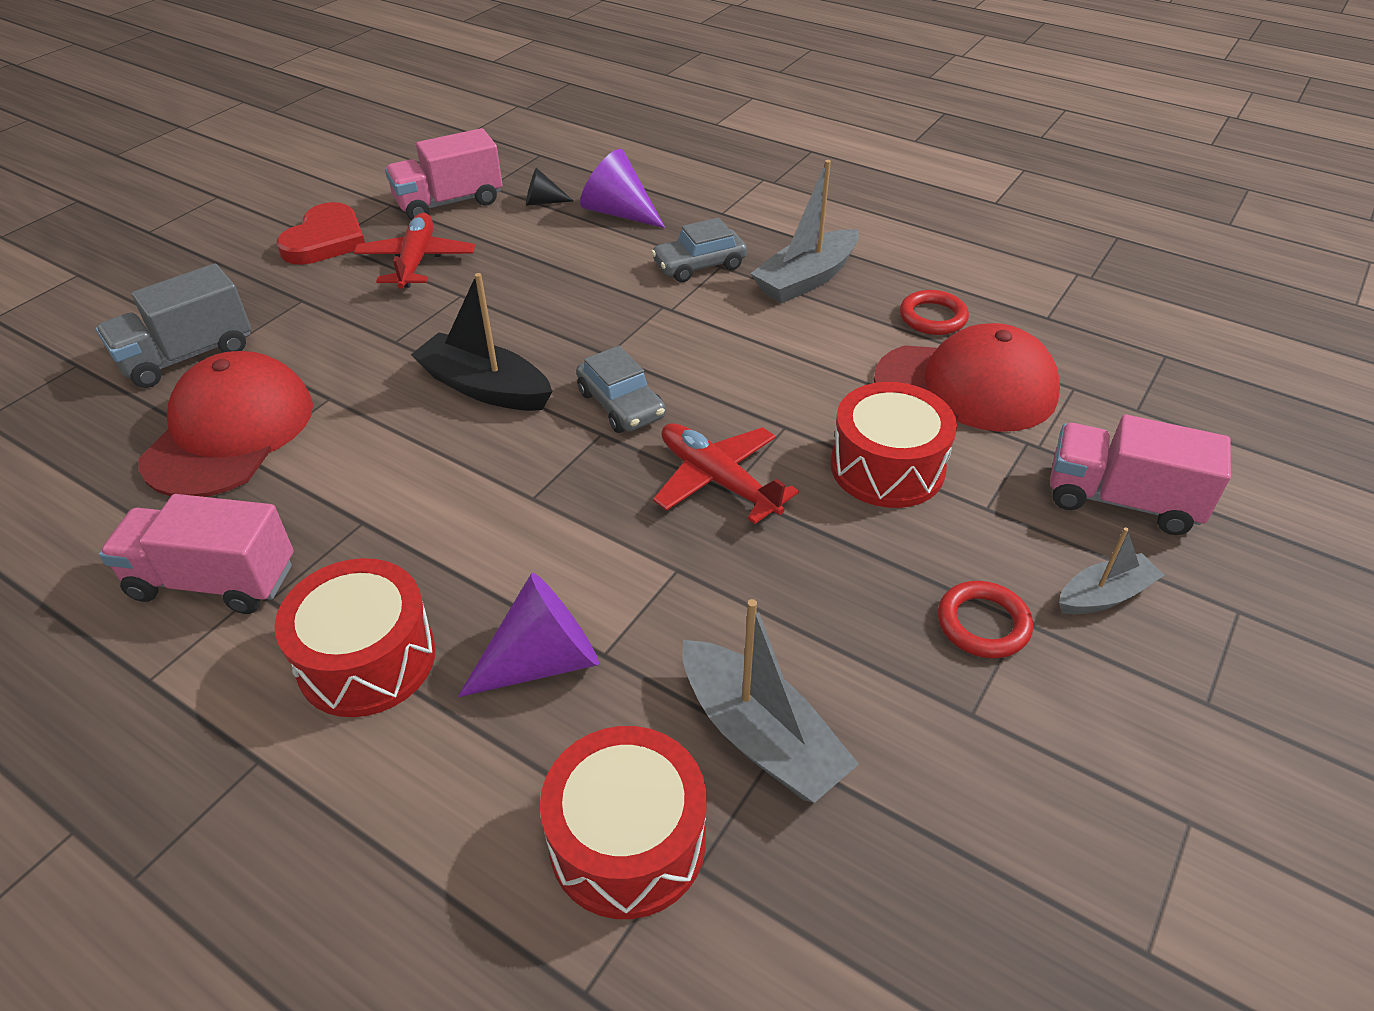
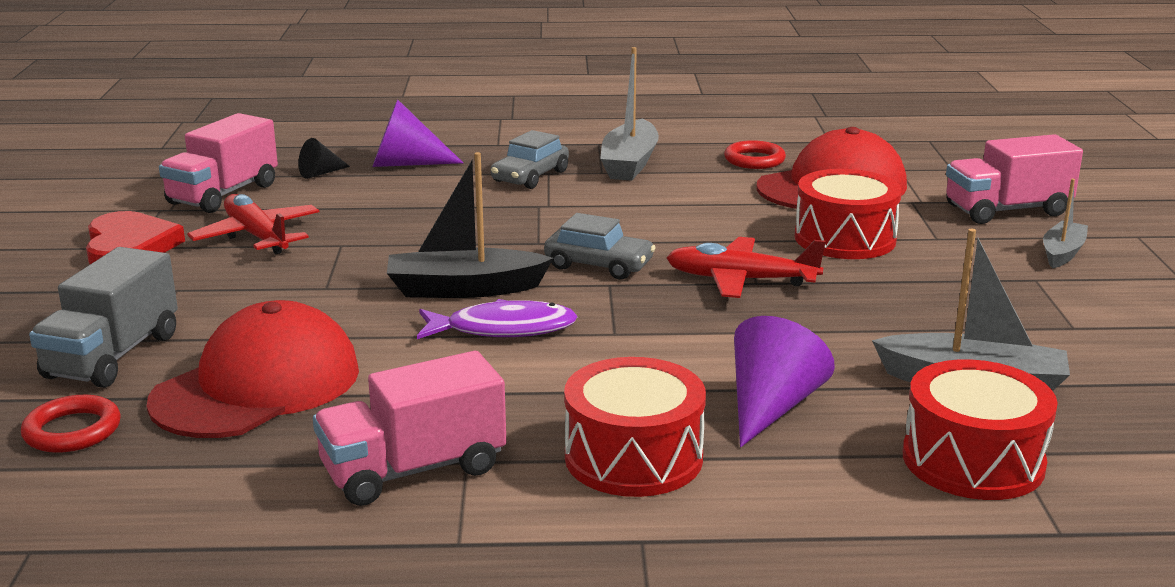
camera: 35 degrees left, 20 degrees down
(230, 432) = (257, 386): red cap -> red cap turned 60 degrees clockwise
(456, 450) = (503, 329): none -> purple fish
(983, 624) = (1017, 288): red ring -> red ring (72, 430)

